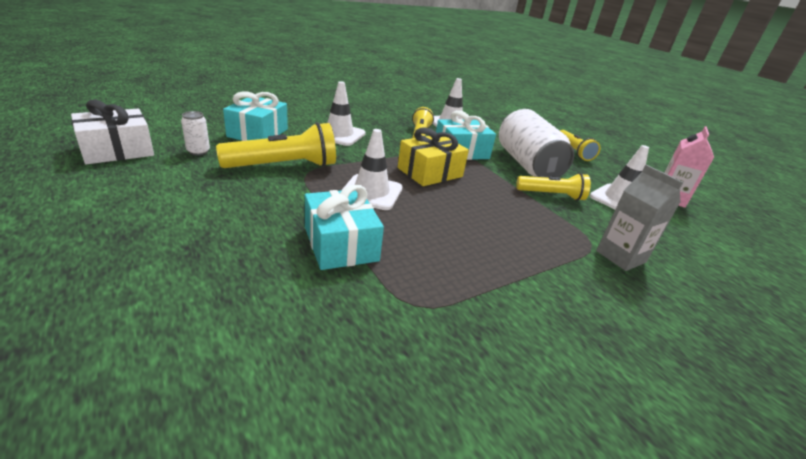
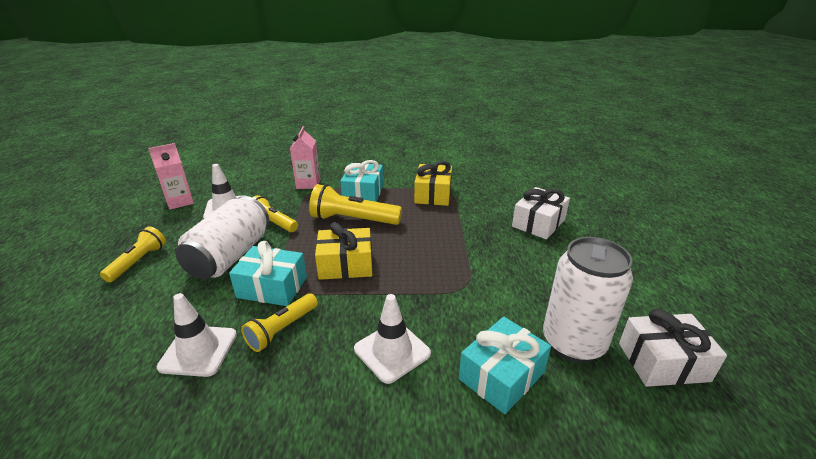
camera: 145 degrees left, 0 degrees up
(198, 151) = (573, 343): white can -> white can, size x2.49
(220, 269) = (538, 223): none -> white gift
(284, 166) = (483, 300): yellow flashlight -> yellow flashlight (353, 220)
(341, 244) = (467, 222): turquoise gift -> turquoise gift (363, 193)
(371, 192) = (420, 254): white traffic cone -> none
(431, 287) = (433, 194): none -> yellow gift
(620, 256) = (308, 184): grey carton -> pink carton

